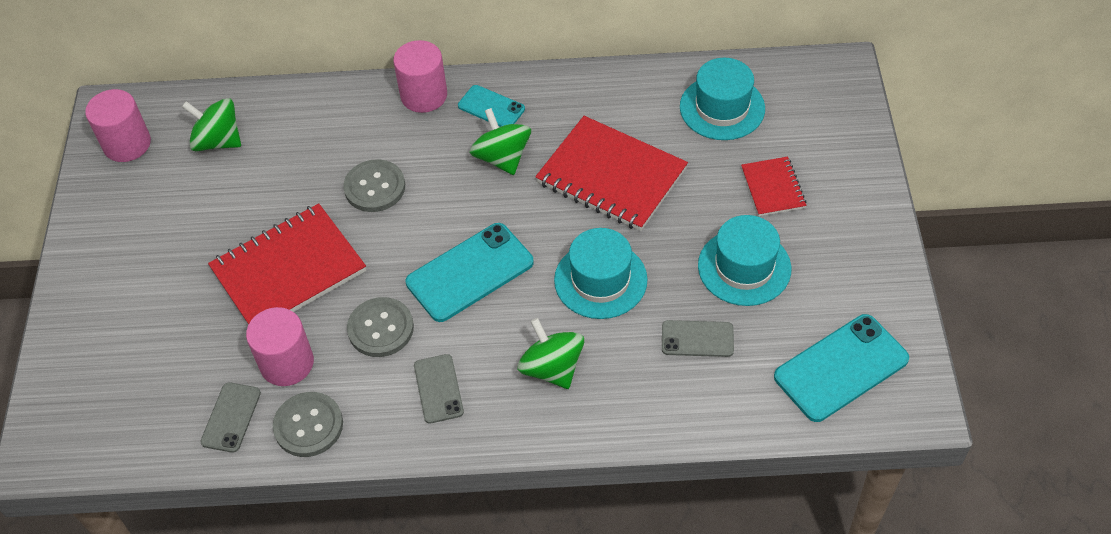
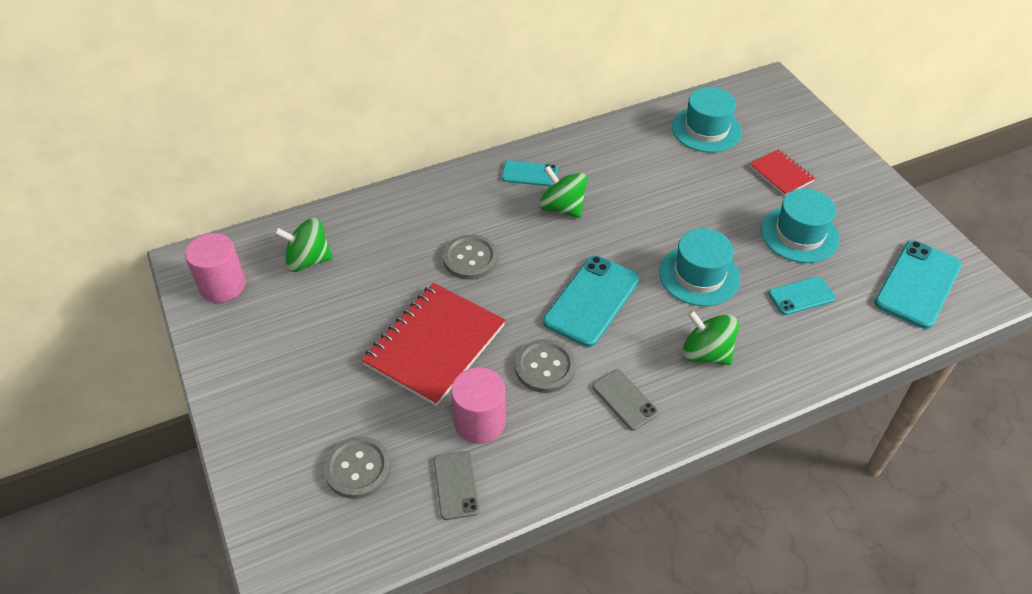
camera: 25 degrees left, 5 degrees down
(308, 425) = (531, 468): grey button -> grey button (358, 468)
(424, 95) = (468, 179): pink cylinder -> none
(611, 176) = (656, 198): red notebook -> none
(697, 339) = (801, 296): grey phone -> turquoise phone

